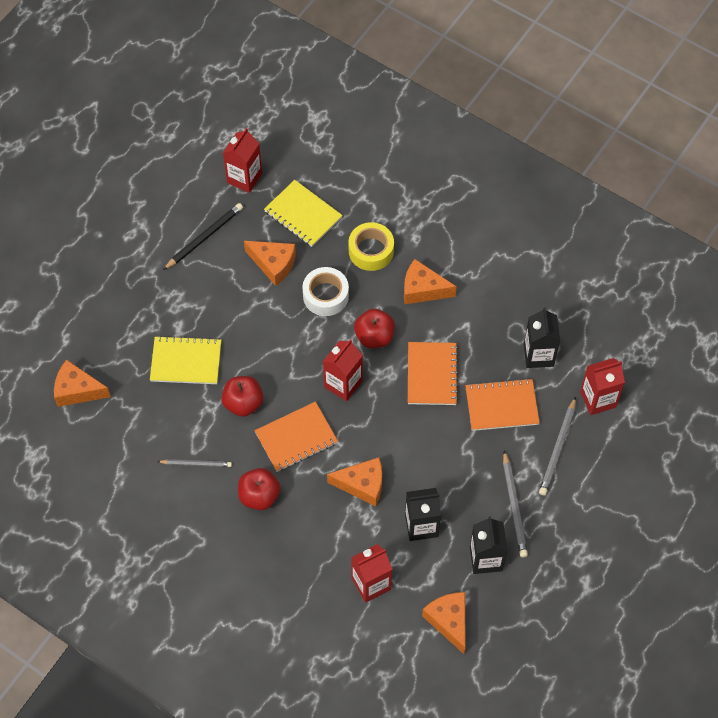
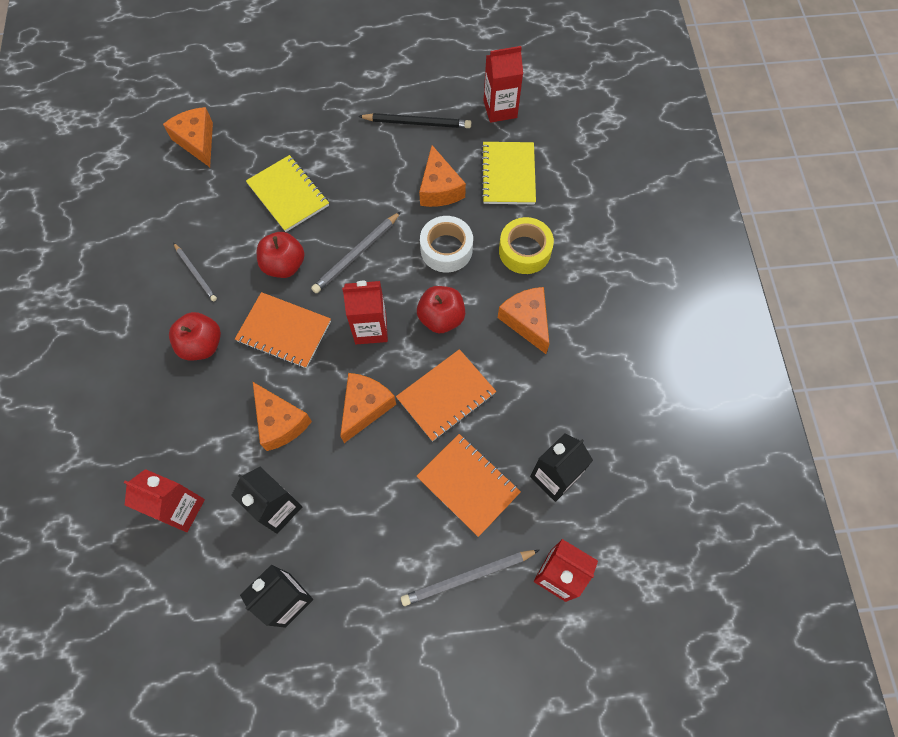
camera: 50 degrees right, 5 degrees up
(449, 621) = (191, 616): orange cheese -> orange cheese (365, 407)
(514, 506) = (368, 583): grey pencil -> grey pencil (356, 254)

